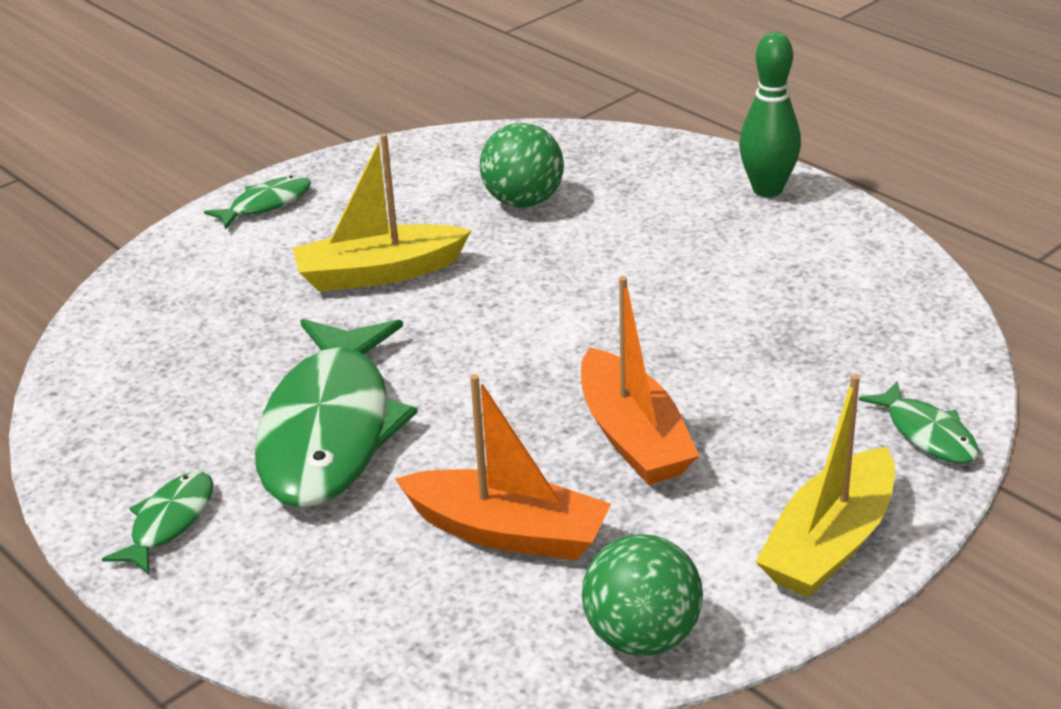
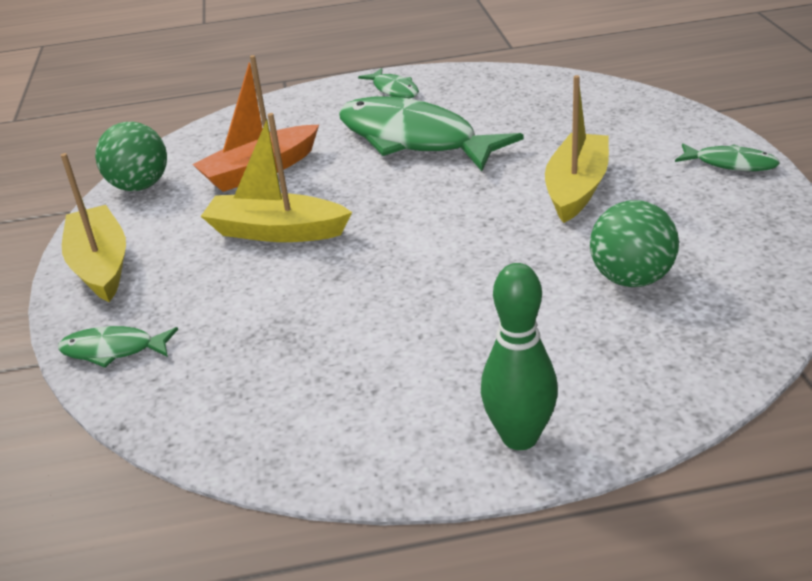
camera: 125 degrees right, 0 degrees up
(266, 204) = (730, 164): green fish -> green fish turned 60 degrees counterclockwise
(633, 437) = (276, 231): orange boat -> yellow boat

